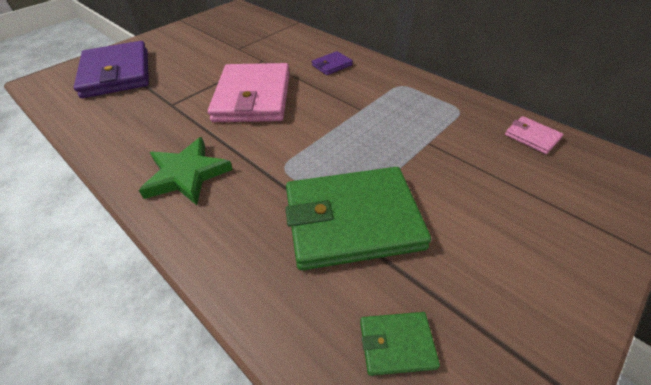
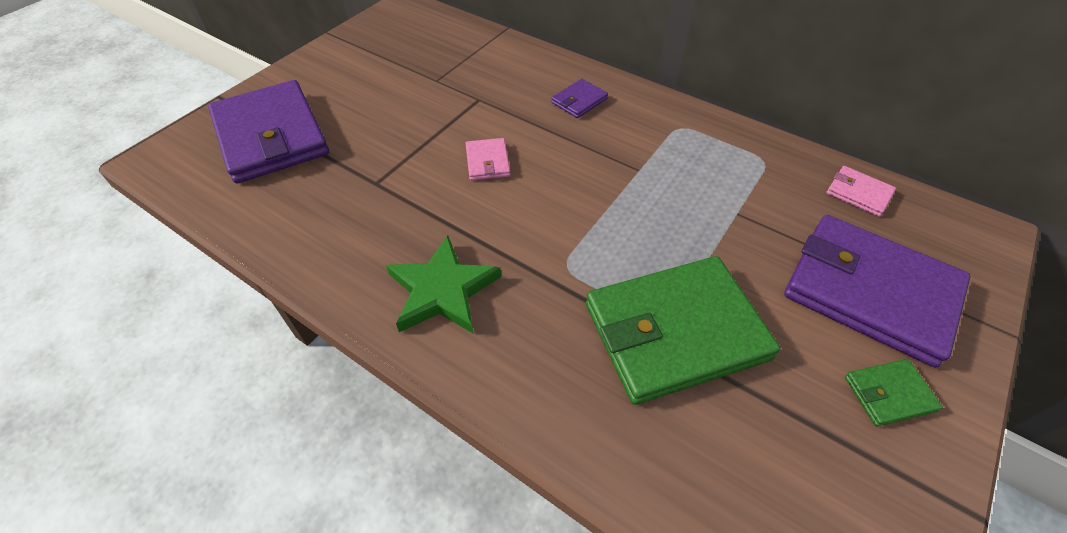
camera: 10 degrees left, 5 degrees up
(253, 97) = (487, 162): pink wallet -> pink wallet, size x0.43
(396, 344) = (768, 477): green wallet -> green wallet (889, 394)
(525, 207) = (869, 291): none -> purple wallet

